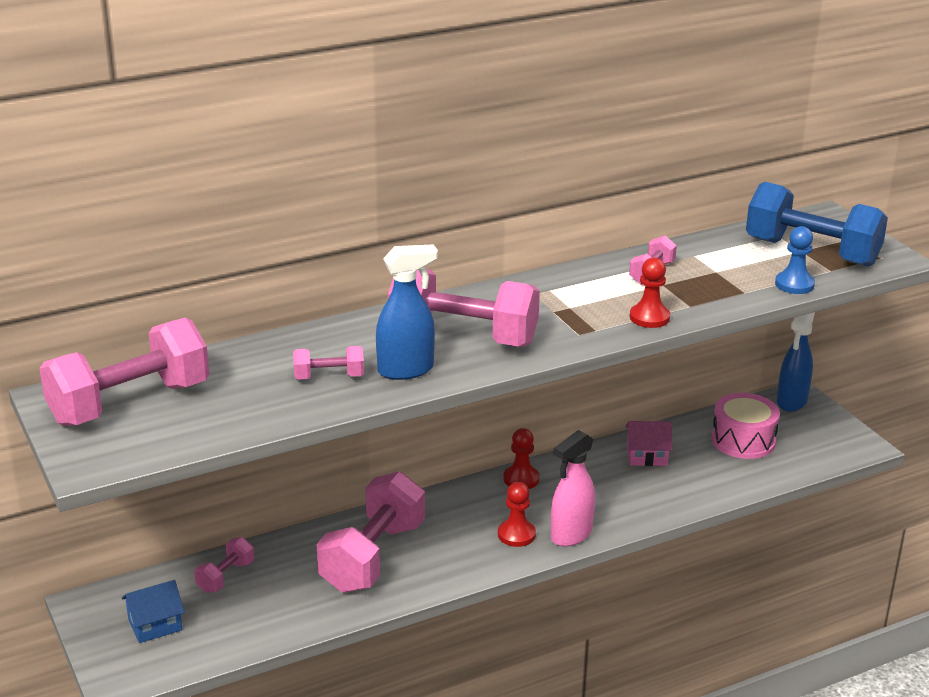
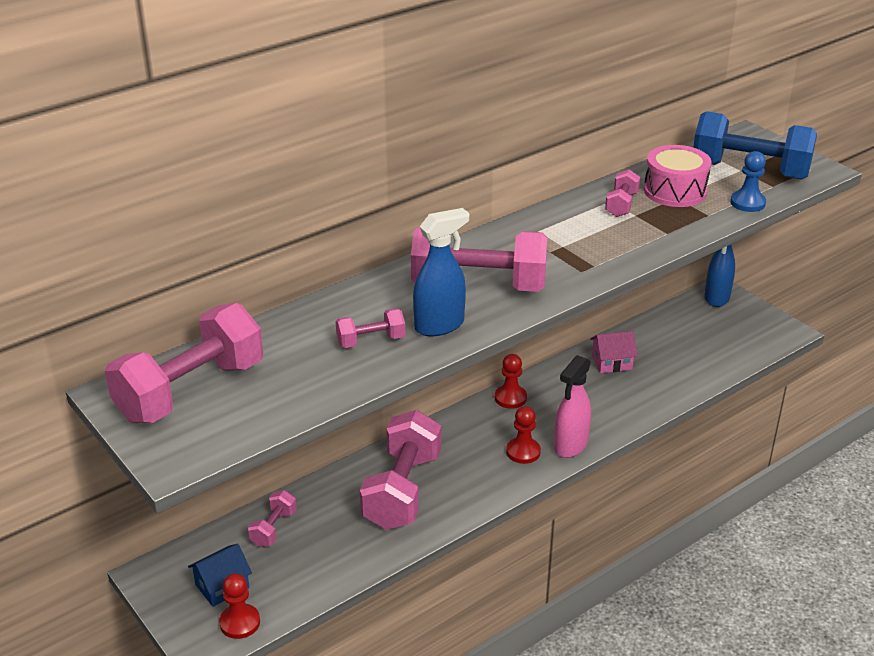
camera: 10 degrees left, 5 degrees up
(649, 317) = (636, 248): red pawn -> red pawn (240, 622)
(743, 440) = (688, 338): pink drum -> pink drum (675, 191)

